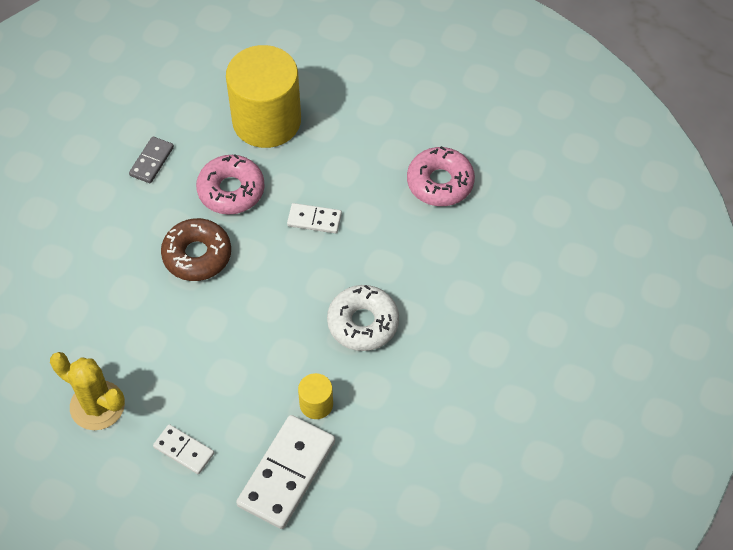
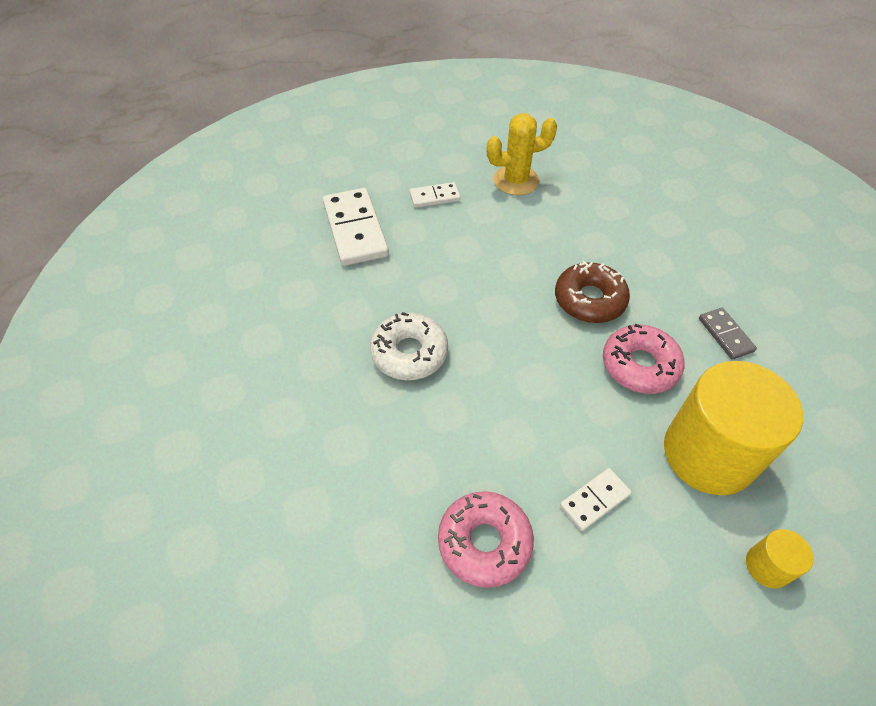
camera: 135 degrees right, 5 degrees down
(314, 219) = (547, 400): white domino -> white domino (595, 500)
(316, 404) = (381, 277): yellow cylinder -> yellow cylinder (767, 566)

